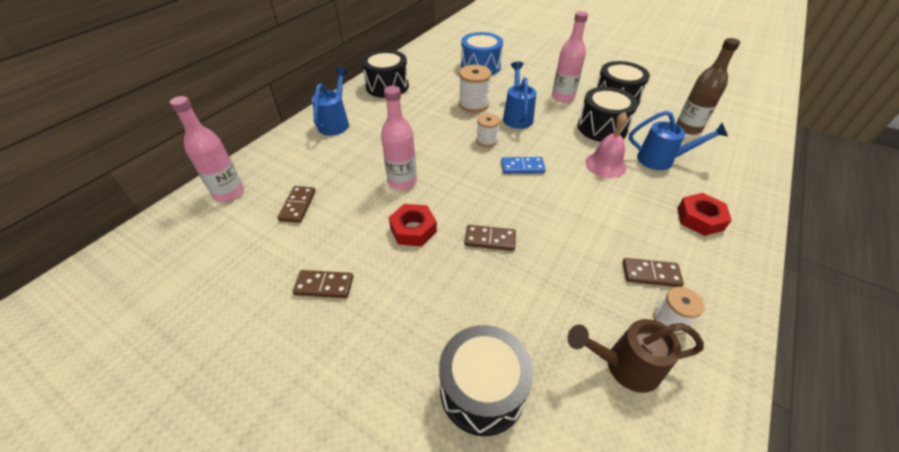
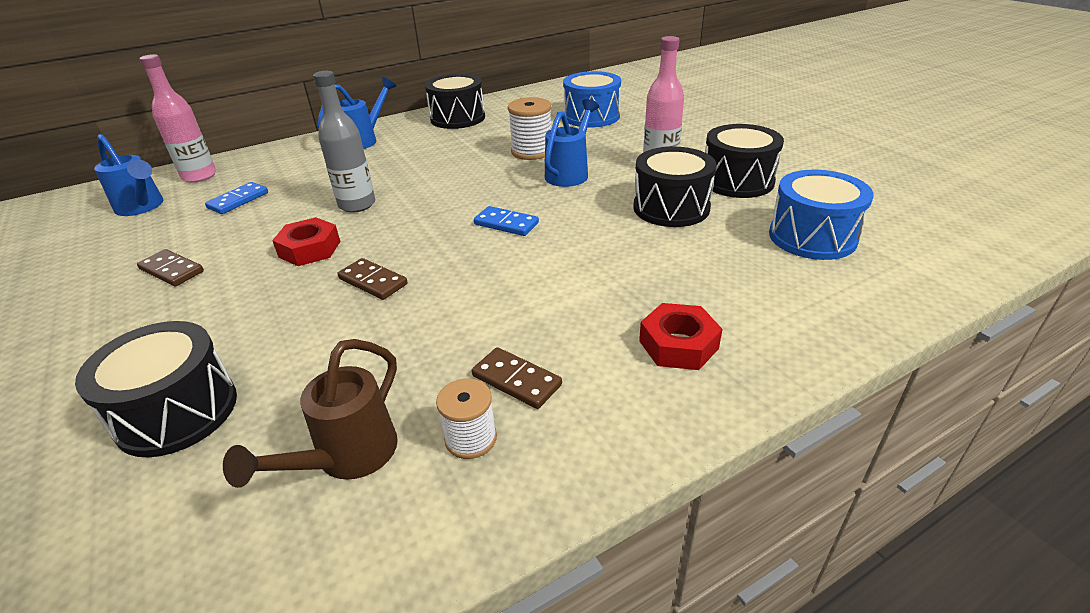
camera: 30 degrees right, 10 degrees down
(297, 205) = (238, 200): brown domino -> blue domino
(402, 181) = (357, 205): pink bottle -> grey bottle
(487, 140) = (499, 189): white spool -> none
(605, 164) = (620, 247): pink bell -> none
(623, 366) = (346, 458): brown watering can -> brown watering can turned 90 degrees counterclockwise
(662, 160) = (713, 263): blue watering can -> blue watering can (142, 207)
(688, 128) = (812, 237): brown bottle -> blue drum

